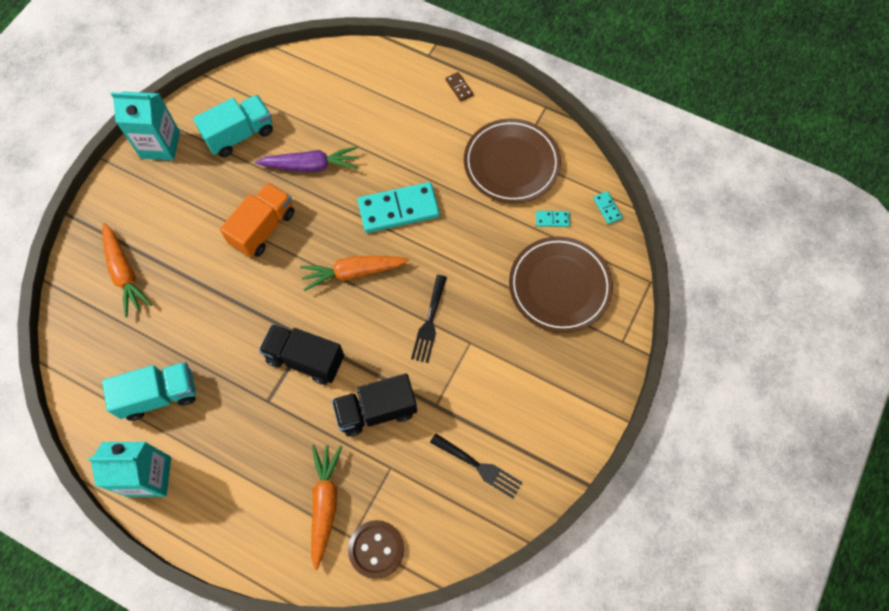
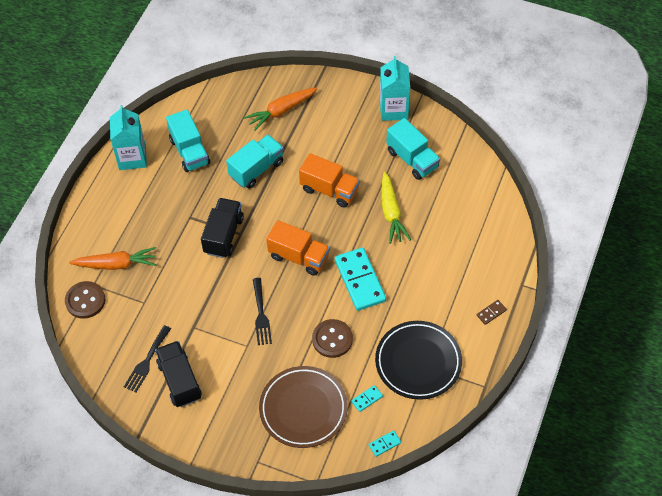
camera: 85 degrees right, 10 degrees down
(211, 311) = (256, 169): none -> turquoise truck
(310, 166) = (391, 212): purple carrot -> yellow carrot
(354, 272) = (299, 257): orange carrot -> orange truck
(376, 410) = (186, 287): black truck -> black truck (179, 381)
(429, 322) = (261, 315): black fork -> black fork turned 105 degrees counterclockwise
(473, 247) = (332, 339): none -> brown button
(511, 164) = (418, 362): brown plate -> black plate
(552, 219) = (367, 399): turquoise domino -> turquoise domino turned 60 degrees clockwise

